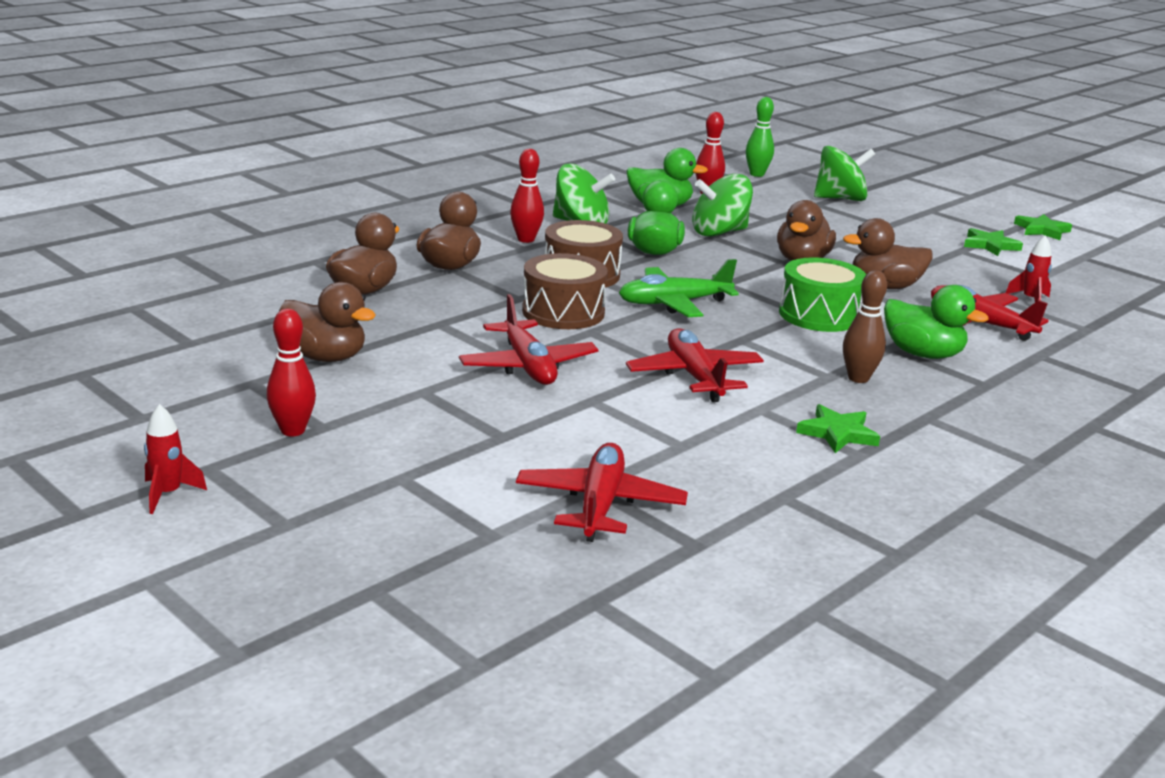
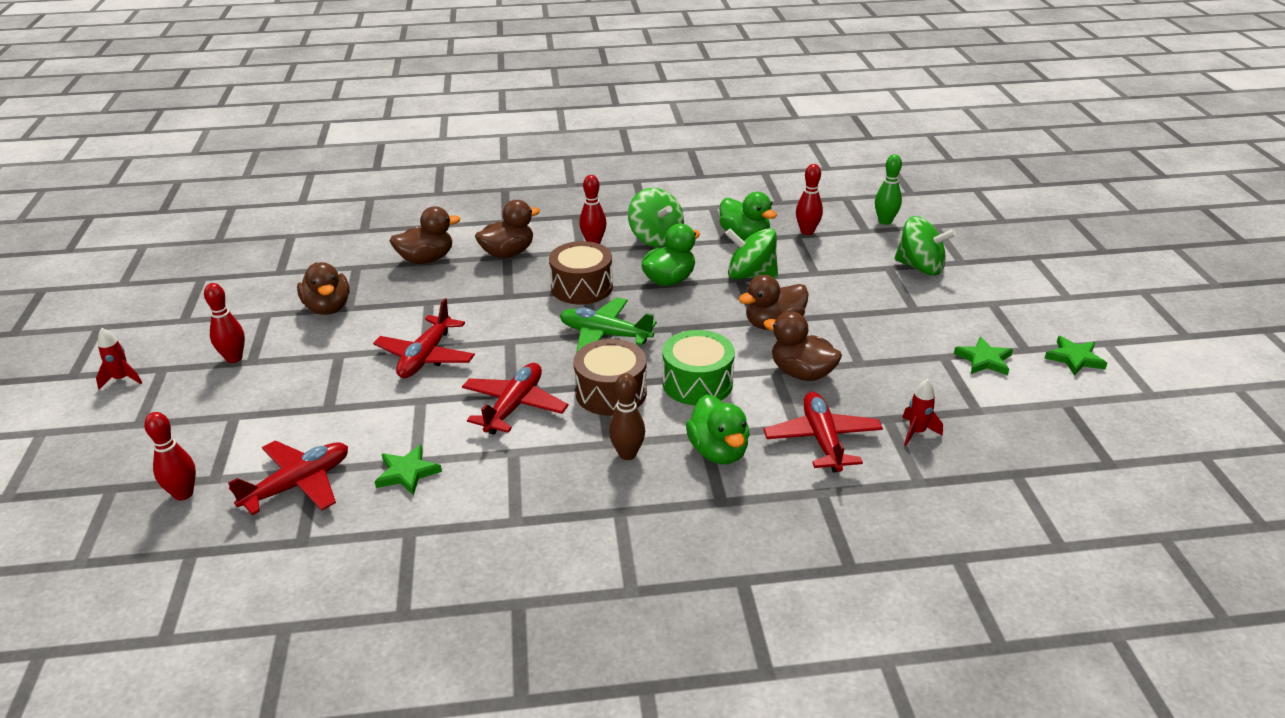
camera: 40 degrees right, 10 degrees up
(481, 560) = (183, 494): none -> red bowling pin
(563, 312) = (517, 318): brown drum -> brown drum (611, 392)
(837, 433) = (530, 496): green star -> green star (407, 473)

